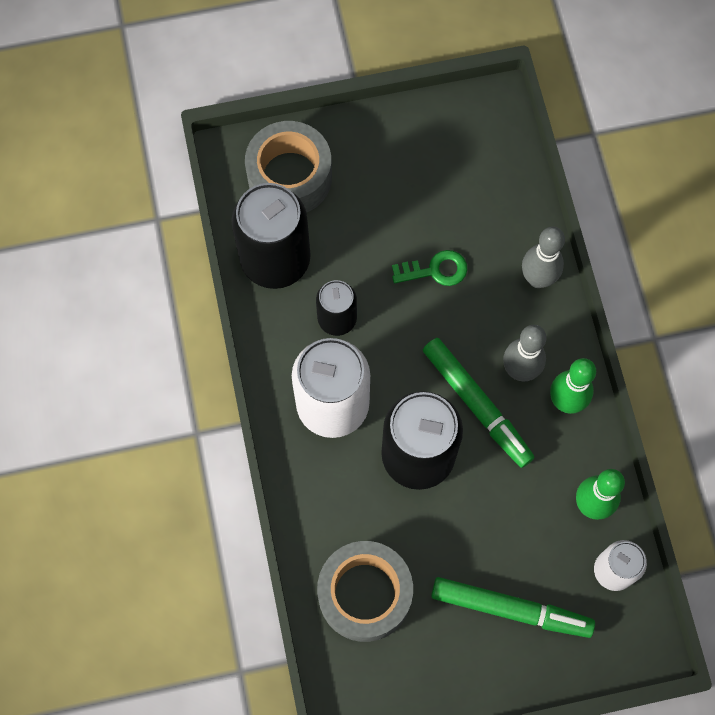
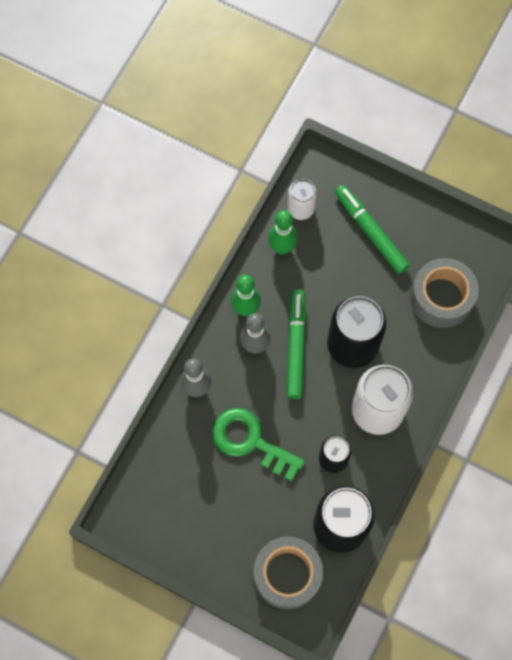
camera: 140 degrees left, 0 degrees up
(435, 270) = (251, 441): green key -> green key, size x1.71

